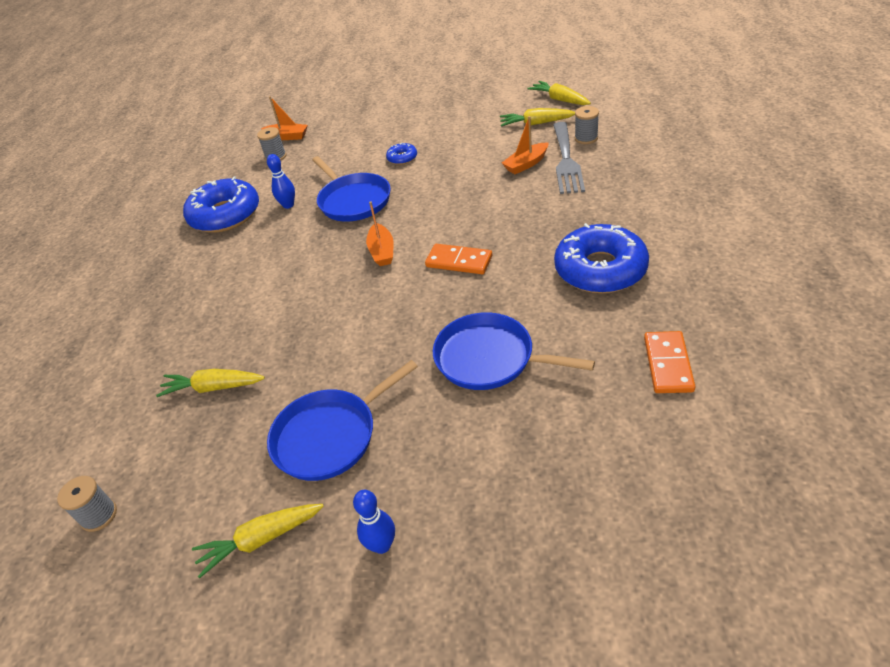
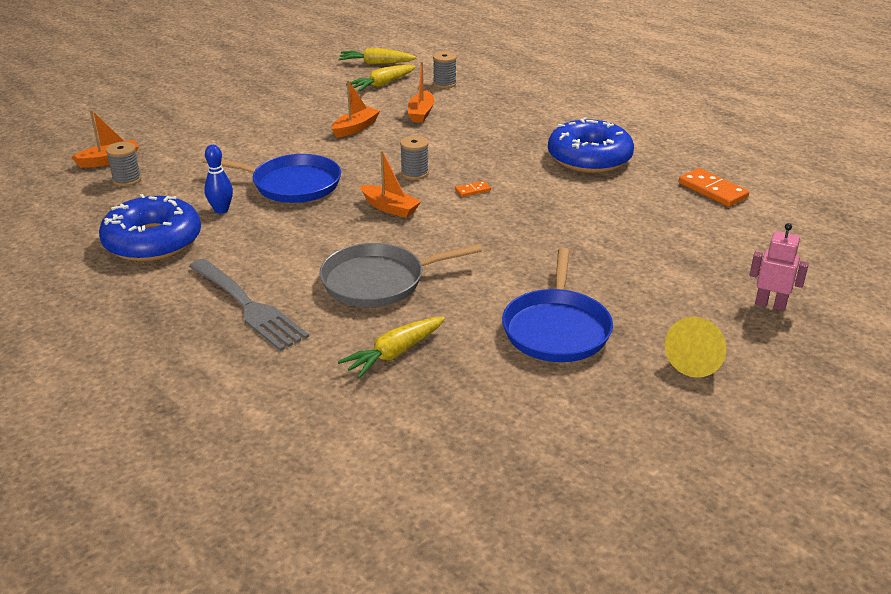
camera: 50 degrees left, 10 degrees down
(99, 515) = (444, 478): grey spool -> grey spool (414, 173)
(261, 540) = (611, 406): yellow carrot -> none
(287, 317) = (378, 281): none -> grey pan
(382, 545) = (697, 359): blue bowling pin -> yellow cone
(402, 158) = (288, 141): blue donut -> none
(459, 261) = (472, 190): orange domino -> orange domino, size x0.51
(460, 162) = (355, 128): none -> orange boat
(489, 358) = (597, 234): blue pan -> none
(528, 534) = (770, 304): none -> pink robot
(566, 161) = (452, 102): grey fork -> grey fork (249, 307)

